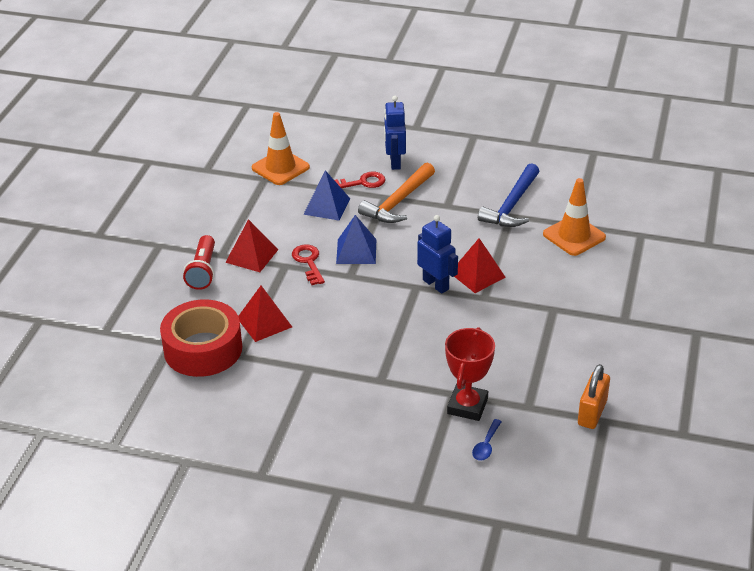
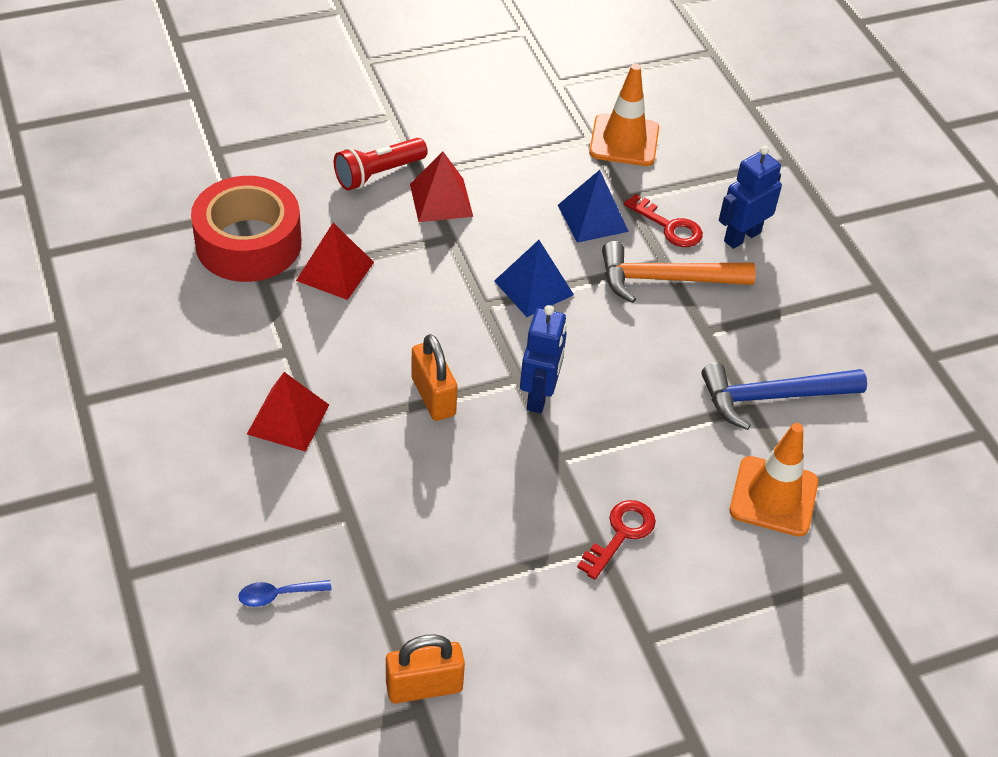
camera: 50 degrees right, 10 degrees up
(308, 262) = (474, 254): red key -> red key (621, 534)
(399, 324) = (433, 396): none -> orange padlock
(467, 406) = (336, 540): red trophy -> none
(477, 275) = (595, 429): red pyramid -> red pyramid (288, 419)

